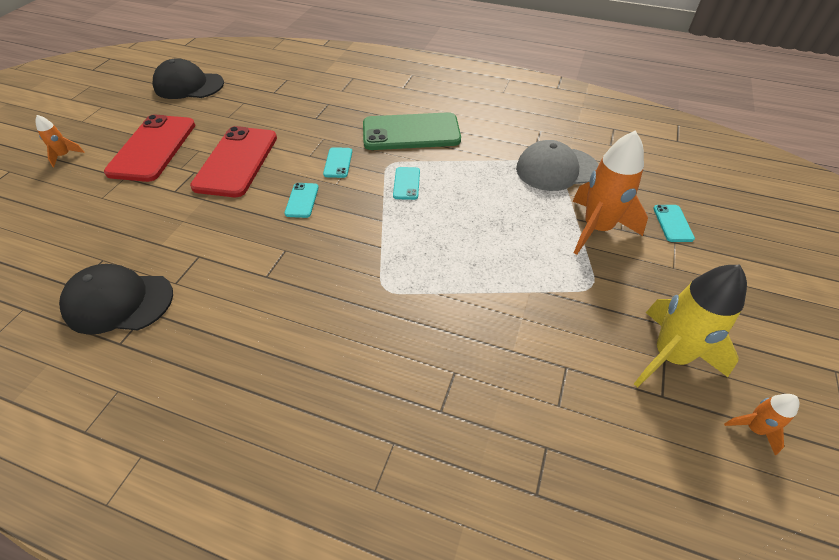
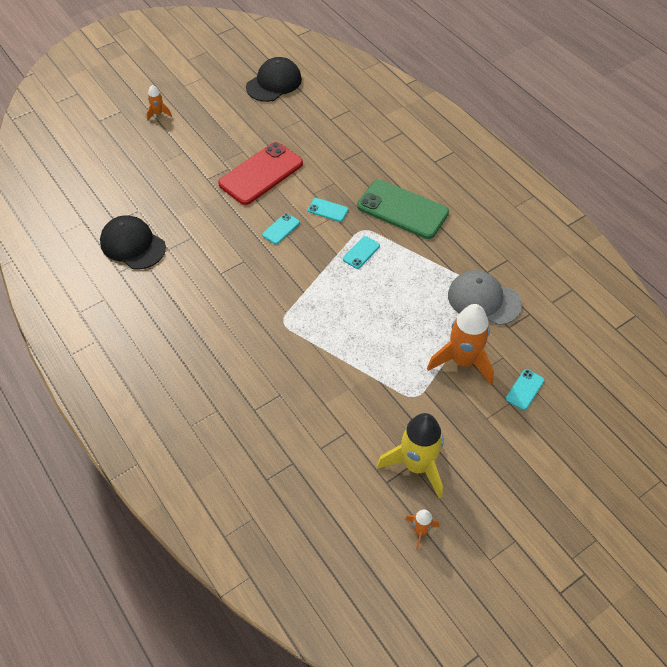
camera: 35 degrees right, 5 degrees up
(153, 148) = (215, 134): red phone -> none
(189, 85) = (274, 83): black cap -> black cap turned 90 degrees clockwise
(338, 163) = (328, 210): turquoise phone -> turquoise phone turned 75 degrees clockwise

